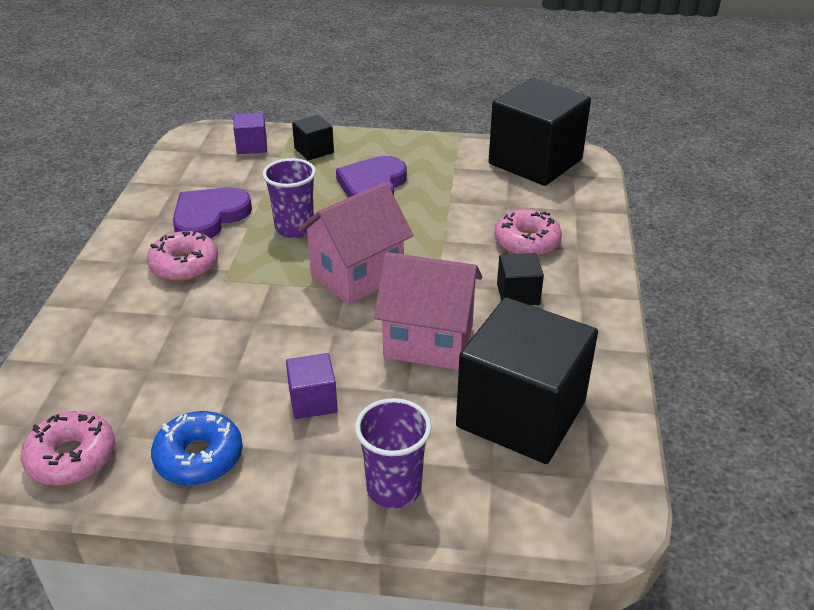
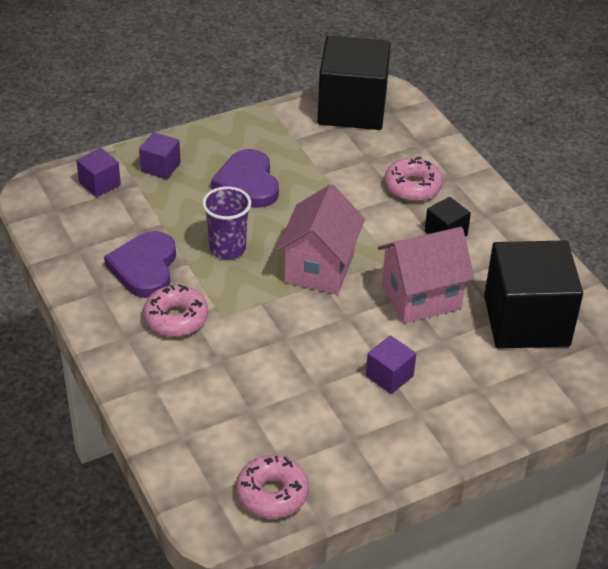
camera: 35 degrees left, 5 degrees up
(199, 457) = (357, 449): blue donut -> none
(314, 150) = (160, 167): black cube -> purple cube
(394, 488) = (497, 406): purple cup -> none

